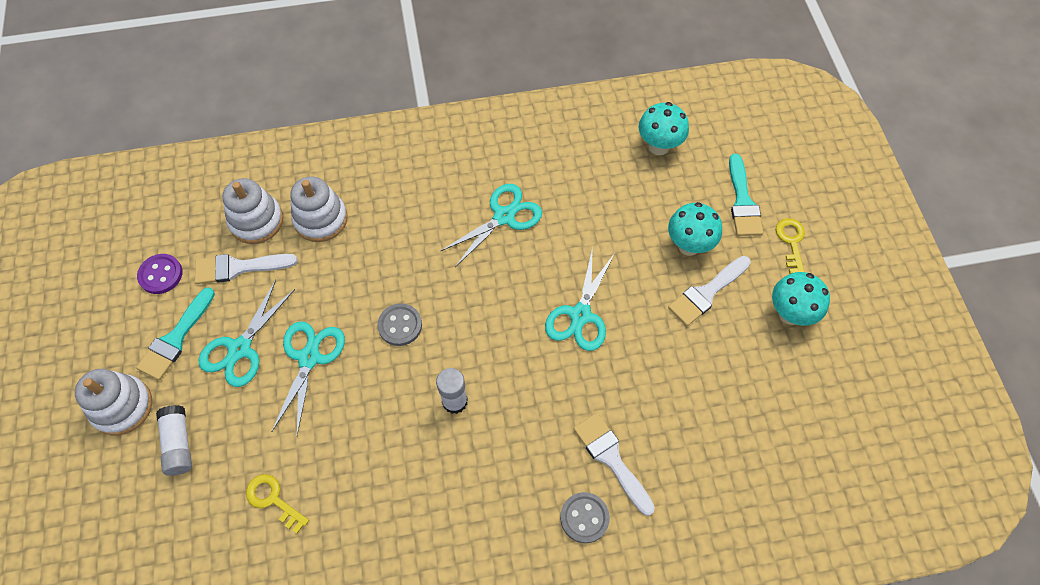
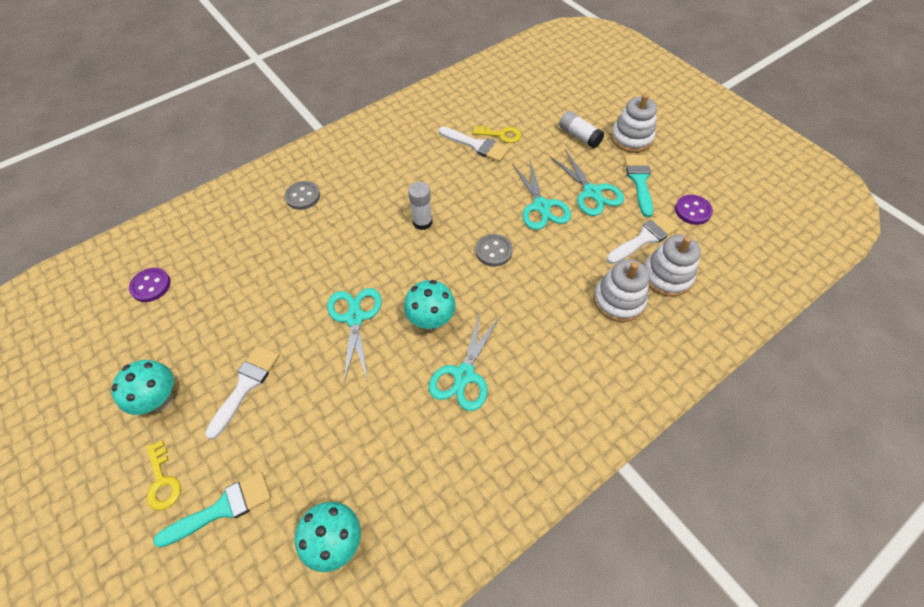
camera: 155 degrees right, 5 degrees down
(240, 349) = (592, 192): turquoise scissors -> turquoise scissors turned 150 degrees clockwise
(611, 459) = (295, 233): white brush -> white brush (476, 145)
(688, 245) = (273, 427): turquoise mushroom -> turquoise mushroom (431, 321)
(742, 201) = (222, 508): turquoise brush -> turquoise brush turned 90 degrees clockwise
(798, 460) = (151, 286): none -> purple button

